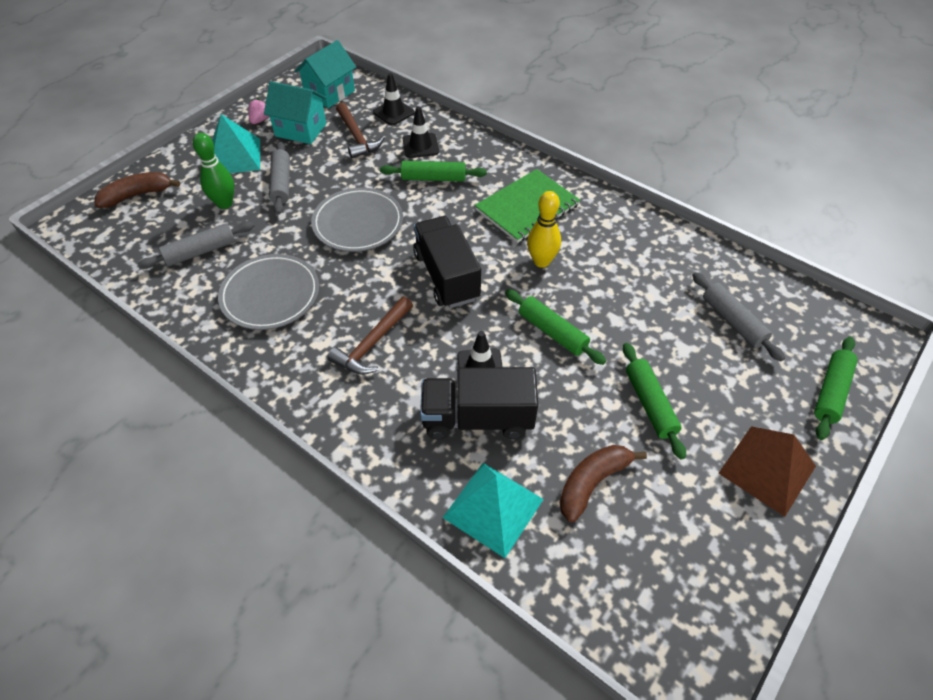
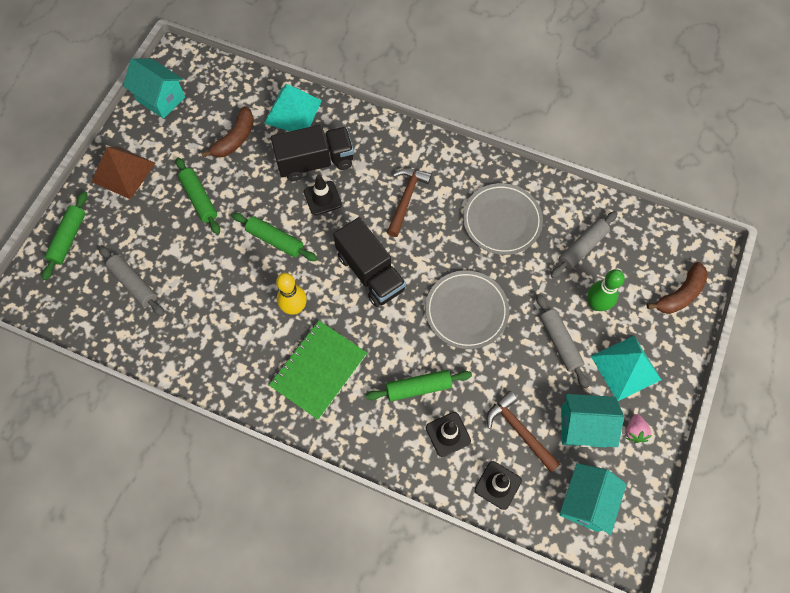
camera: 165 degrees right, 15 degrees up
(718, 590) = (161, 99): none -> turquoise house

